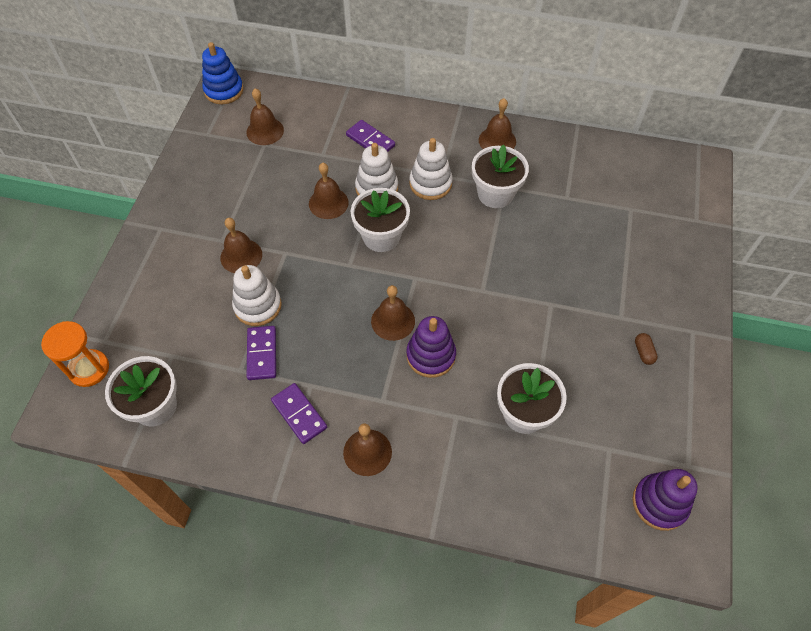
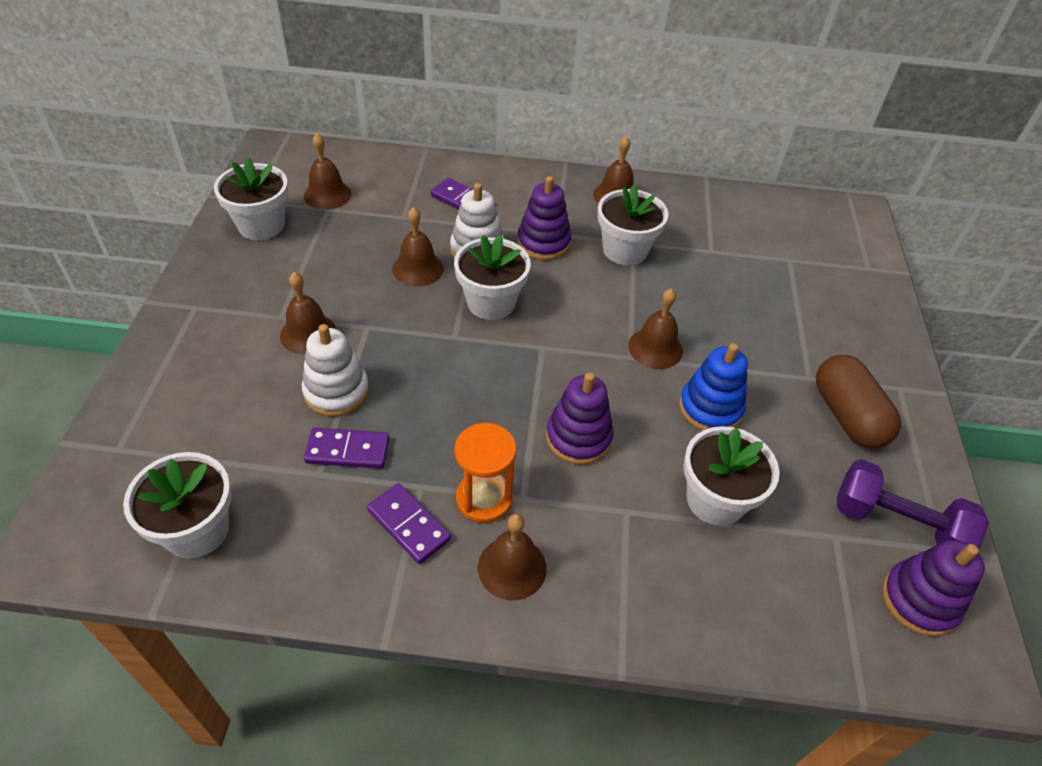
camera: 10 degrees left, 10 degrees down
(89, 369) = (95, 487): orange hourglass -> orange hourglass (484, 498)
(212, 158) = (261, 225): none -> white flower pot
(224, 90) = (271, 154): blue stacking toy -> blue stacking toy (710, 408)
(262, 354) = (347, 451): purple domino -> purple domino turned 75 degrees counterclockwise
(393, 321) = (521, 399): brown bell -> brown bell (655, 348)
(430, 183) = (543, 243): white stacking toy -> purple stacking toy
(643, 352) = (847, 416): brown capsule -> brown capsule, size x2.42
(659, 443) = (897, 523): none -> purple dumbbell

